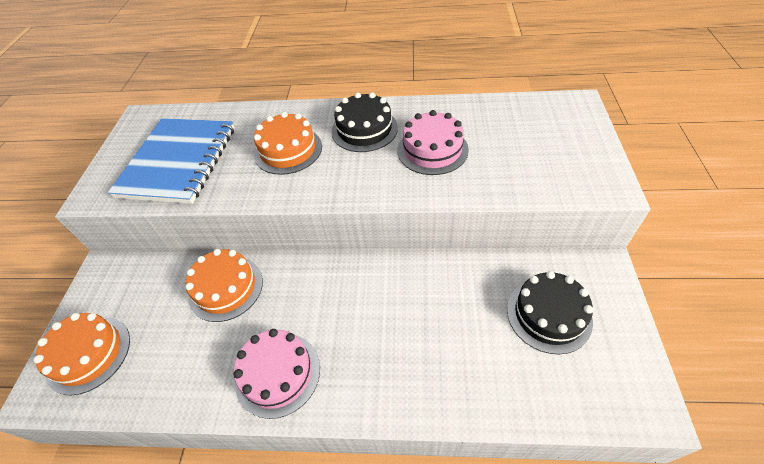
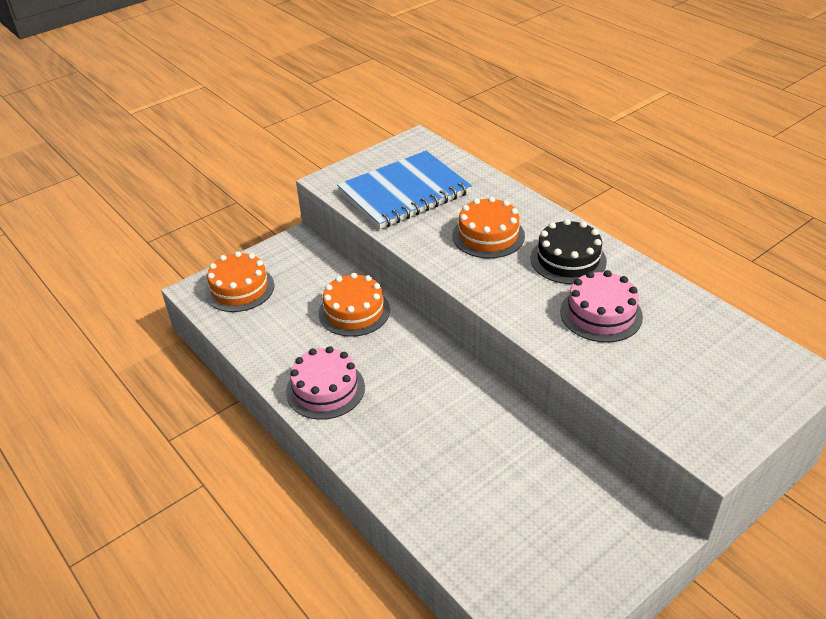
camera: 45 degrees right, 10 degrees down
(549, 315) = (556, 520): black cake -> none

